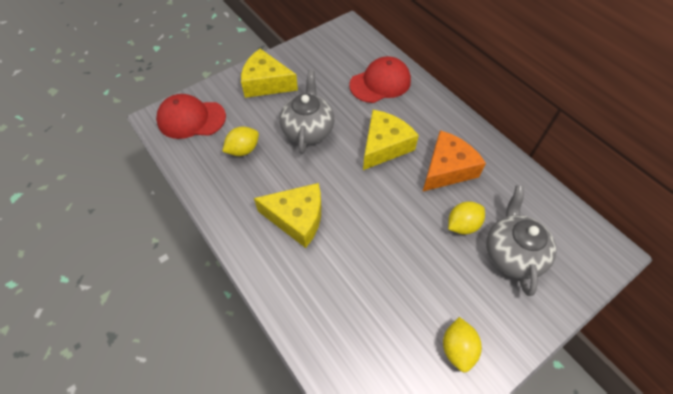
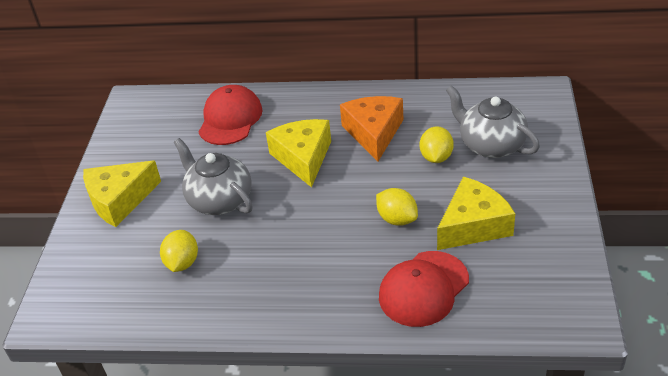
camera: 45 degrees left, 15 degrees down
(191, 119) = (86, 286): red cap -> red cap (423, 289)
(297, 218) = (310, 263): yellow cheese -> yellow cheese (473, 225)
(457, 348) = (537, 227): yellow lemon -> yellow lemon (397, 219)

